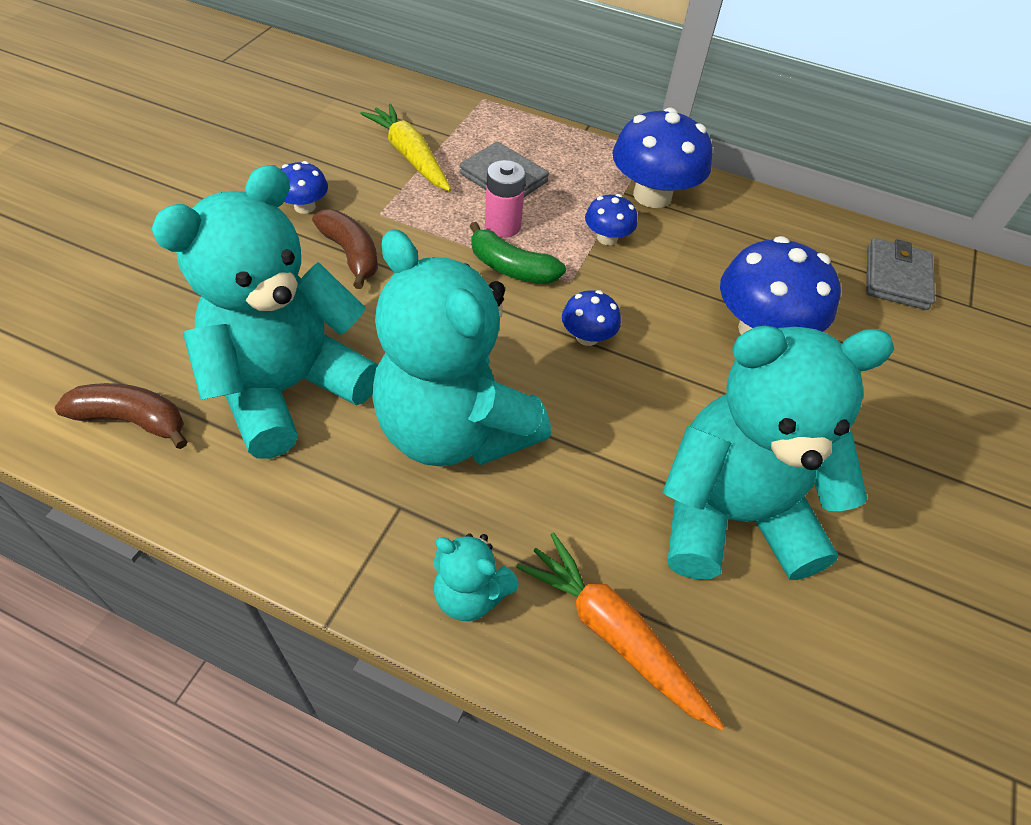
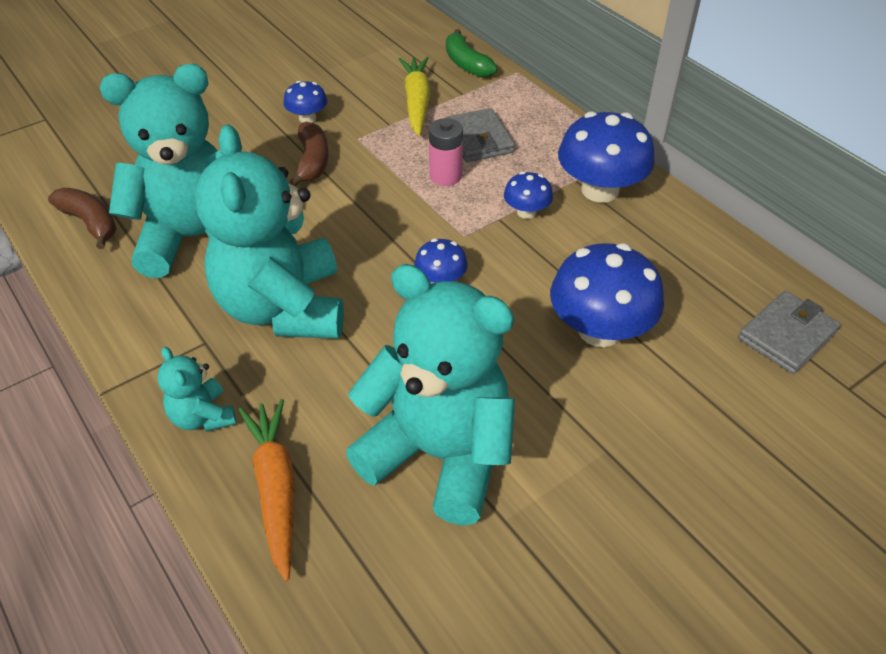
camera: 35 degrees right, 5 degrees down
(511, 268) = (425, 209): green banana -> green banana (466, 64)

